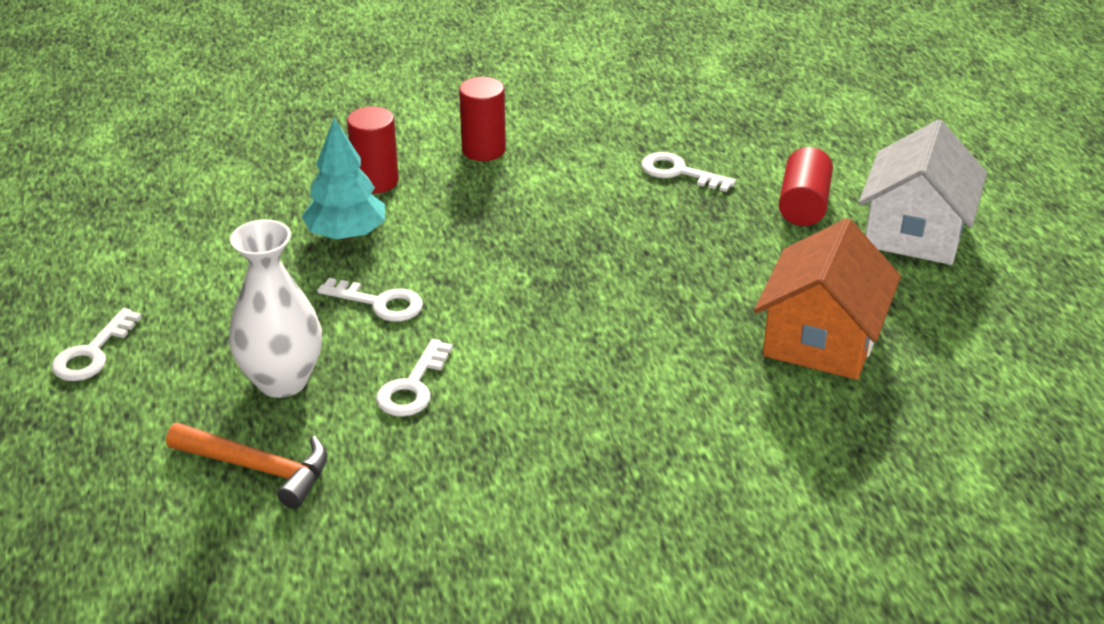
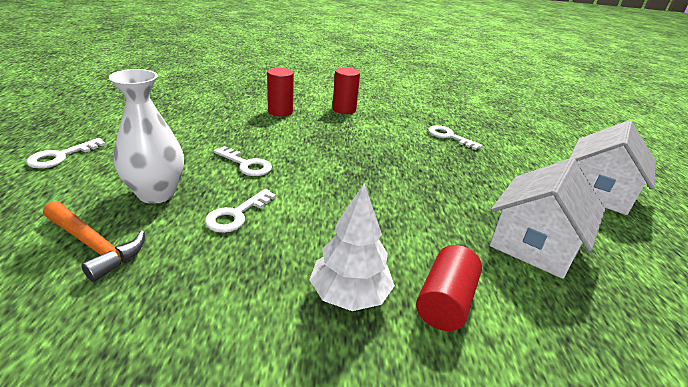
camera: 10 degrees right, 5 degrees down
(346, 235) = (249, 130): turquoise tree -> none
(603, 456) = (349, 295): none -> white tree
(803, 205) = (523, 165): red cylinder -> red cylinder (445, 302)
(821, 339) = (534, 243): orange house -> white house

